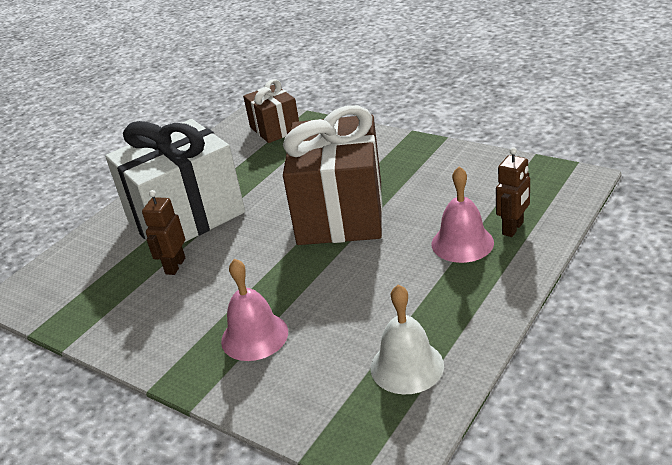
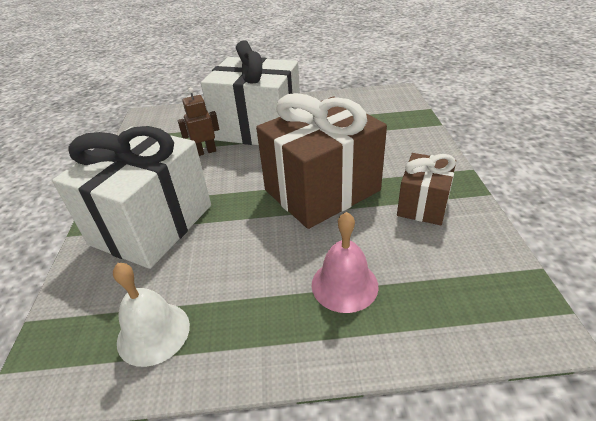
camera: 50 degrees right, 5 degrees up
(254, 336) = (152, 224): pink bell -> white gift
(275, 129) = (390, 108): brown gift -> brown gift (423, 204)
(513, 228) = (399, 313): brown robot -> none

